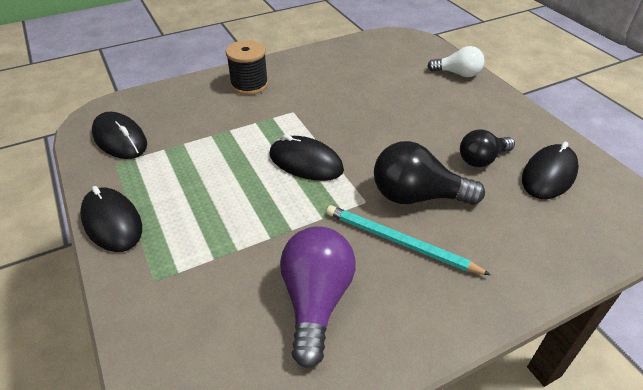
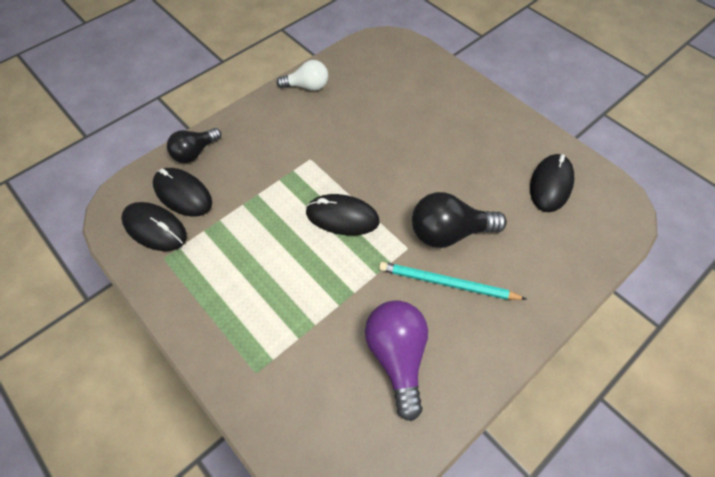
camera: 15 degrees left, 15 degrees up
(112, 222) = (191, 324): black mouse -> black mouse (183, 194)
(249, 85) = (255, 133): black spool -> none
(458, 74) = (449, 80): white light bulb -> white light bulb (307, 86)
(482, 159) = (493, 179): black light bulb -> black light bulb (195, 153)

